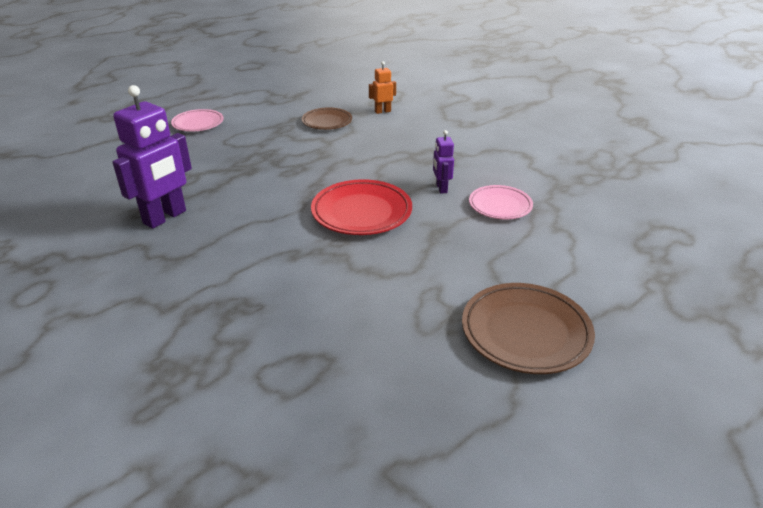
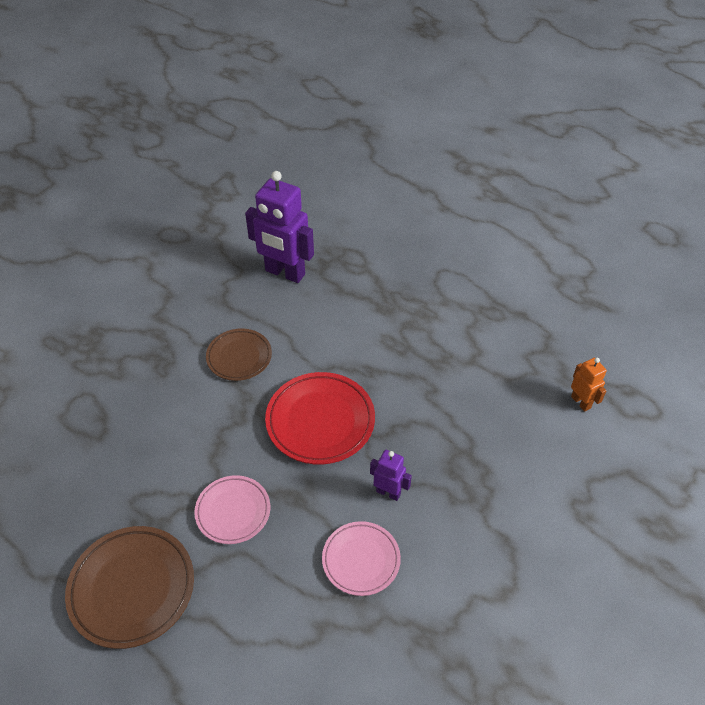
camera: 80 degrees right, 15 degrees up
(198, 123) = (476, 237): pink plate -> pink plate (233, 511)
(327, 122) = (525, 349): brown plate -> brown plate (239, 357)
(441, 188) = (388, 492): purple robot -> purple robot turned 45 degrees clockwise

